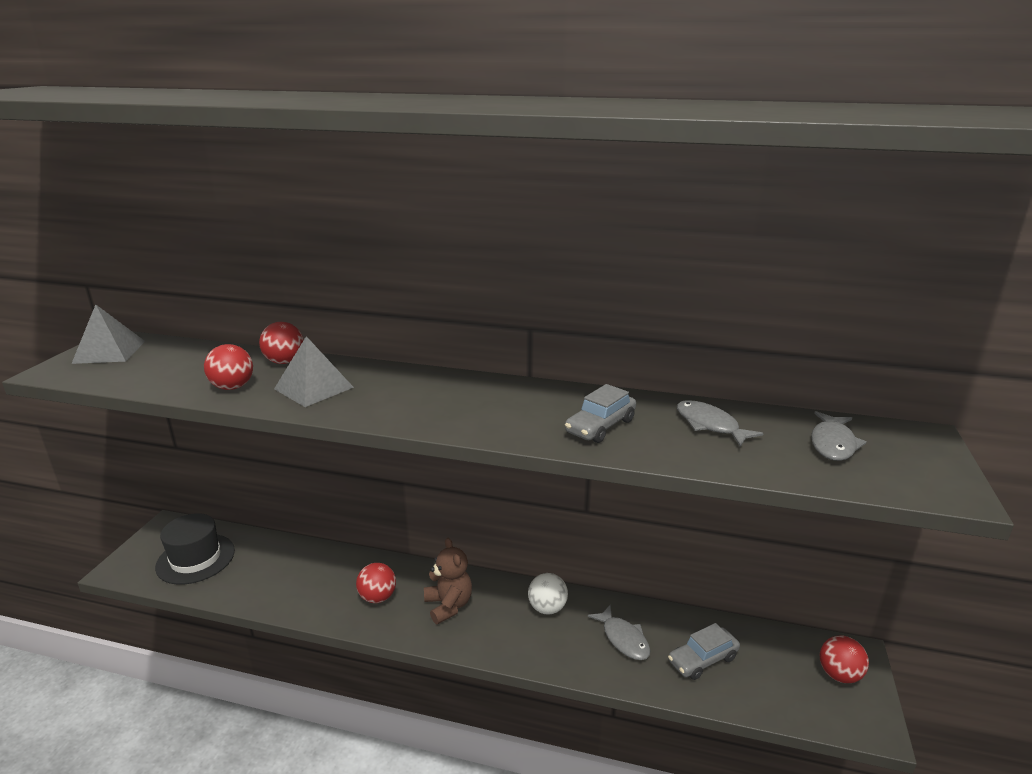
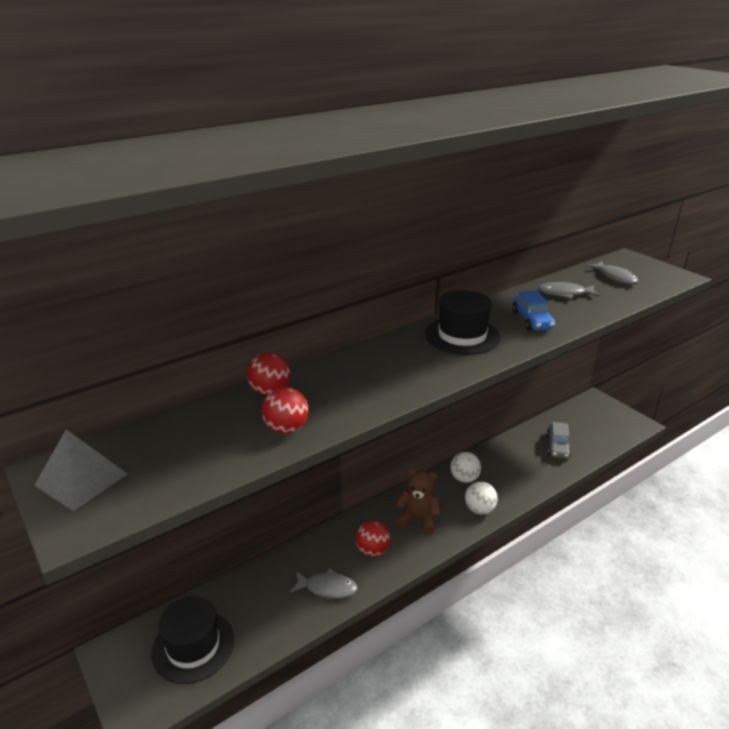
camera: 50 degrees left, 5 degrees up
(313, 388) = (342, 393): grey pyramid -> none
(500, 402) = (462, 335): none -> black hat
(511, 643) = (479, 509): none -> white ball
(600, 426) = (531, 320): grey car -> blue car
(623, 639) = (517, 464): grey fish -> grey fish (327, 588)
(839, 674) = (603, 412): red ball -> none

